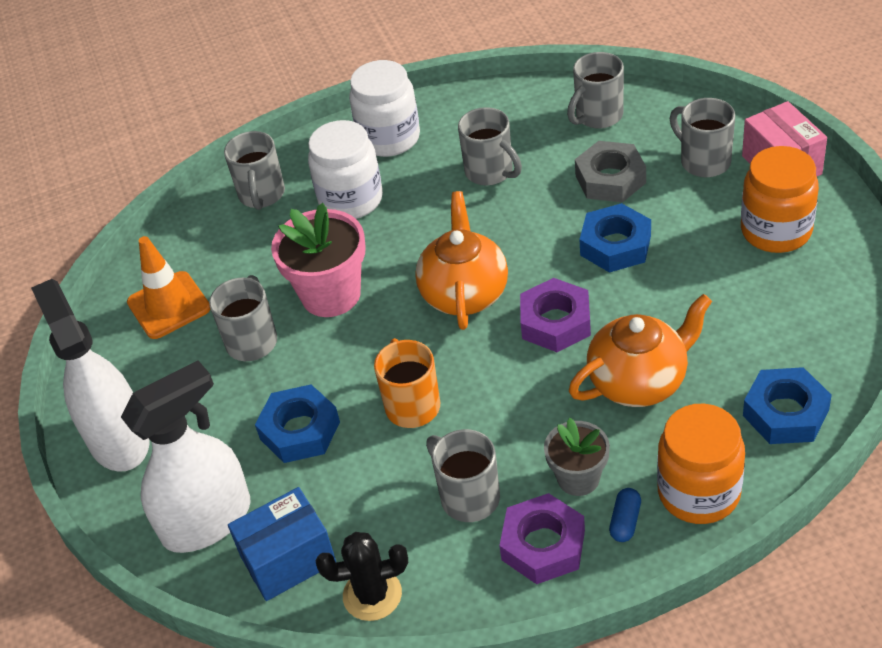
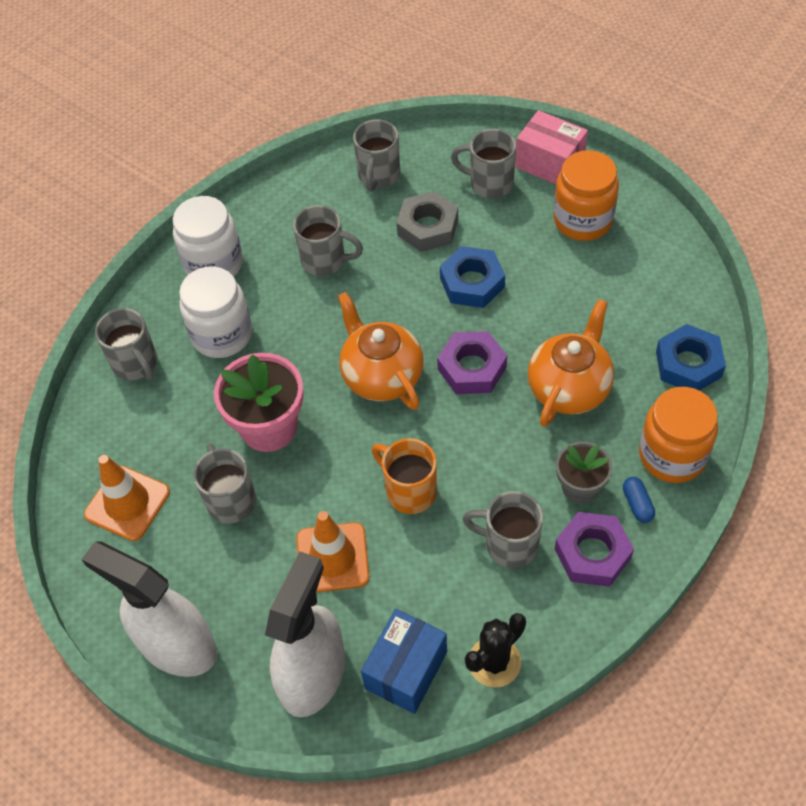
camera: 35 degrees left, 10 degrees up
(300, 430) = (332, 558): blue nut -> orange traffic cone

